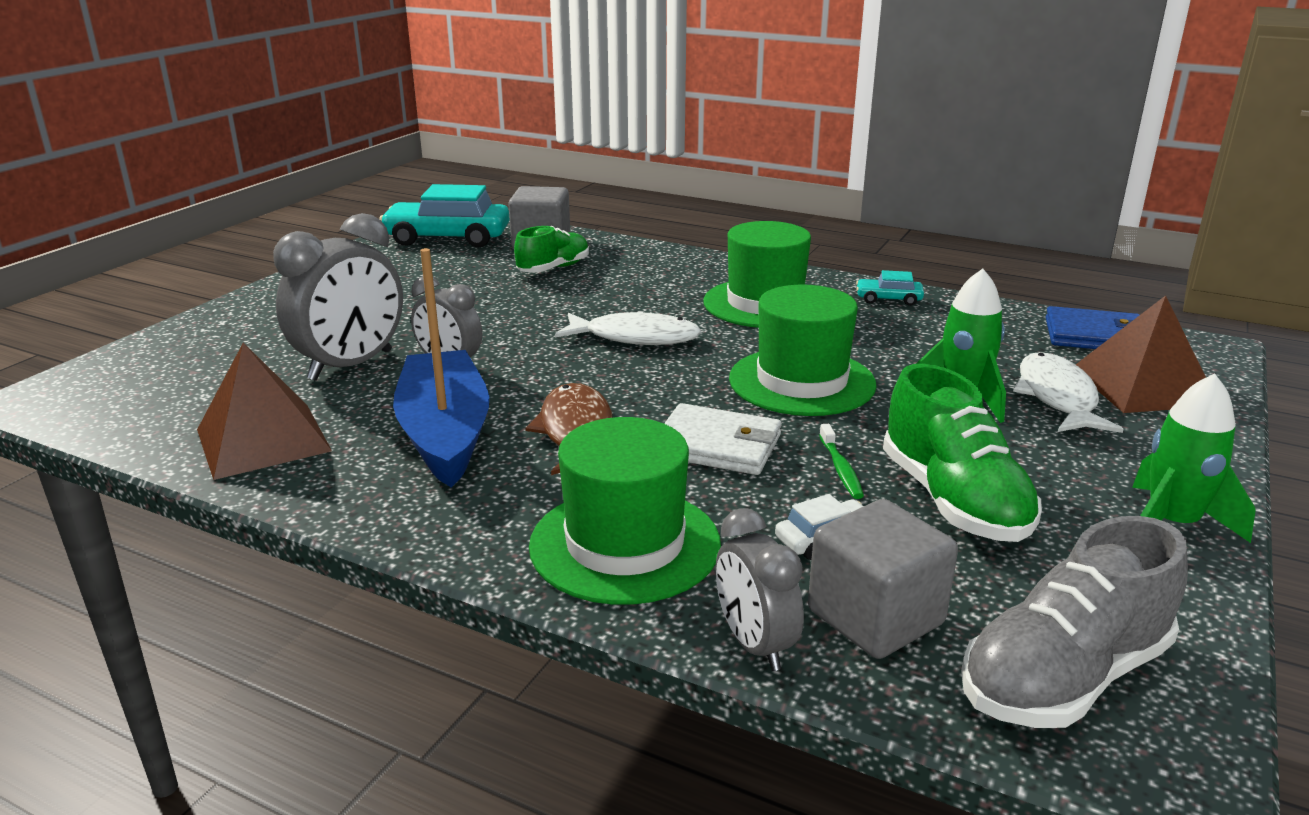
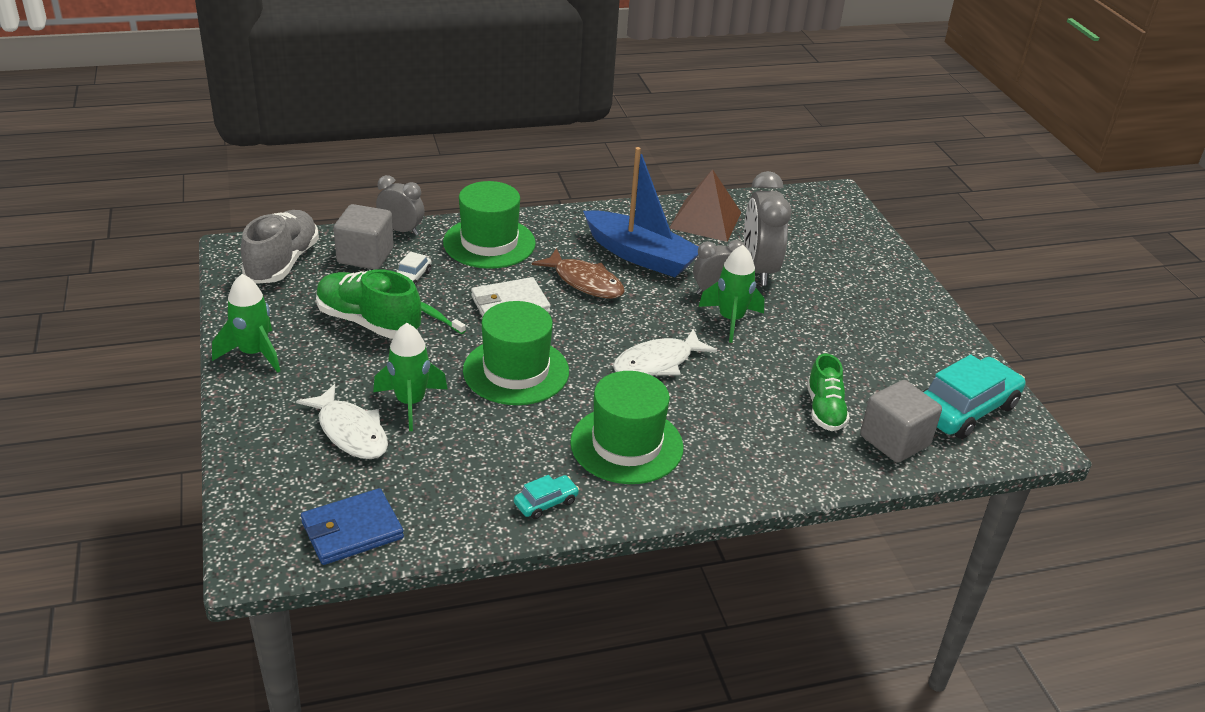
camera: 135 degrees right, 10 degrees up
(490, 340) = (731, 320): none -> green rocket
(1142, 386) = (296, 474): brown pyramid -> none

